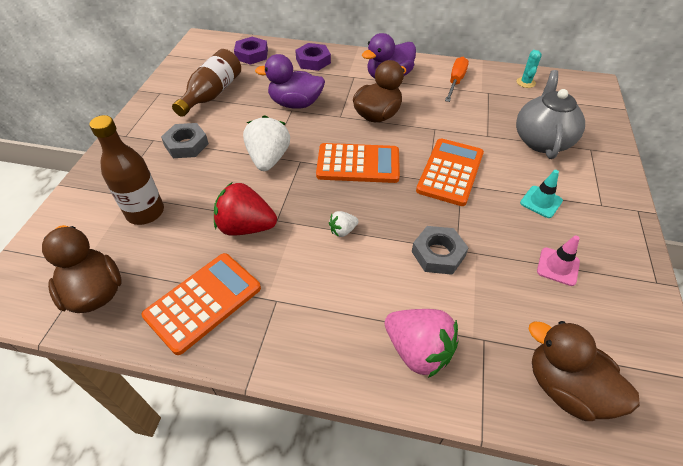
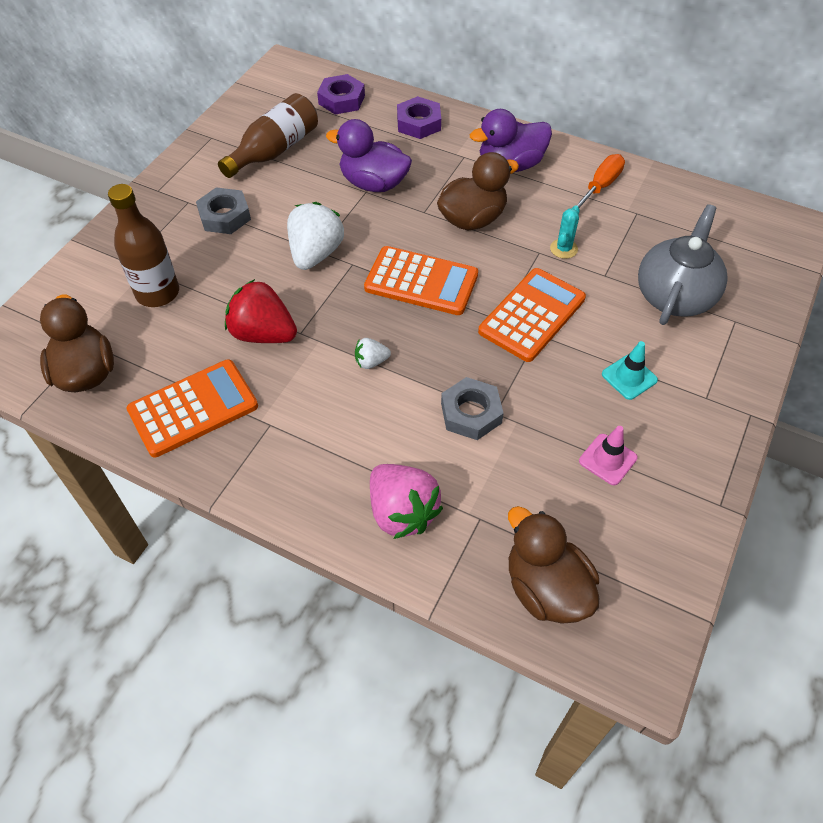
camera: 15 degrees right, 5 degrees up
(525, 82) = (697, 207): turquoise cactus -> turquoise cactus (563, 249)

